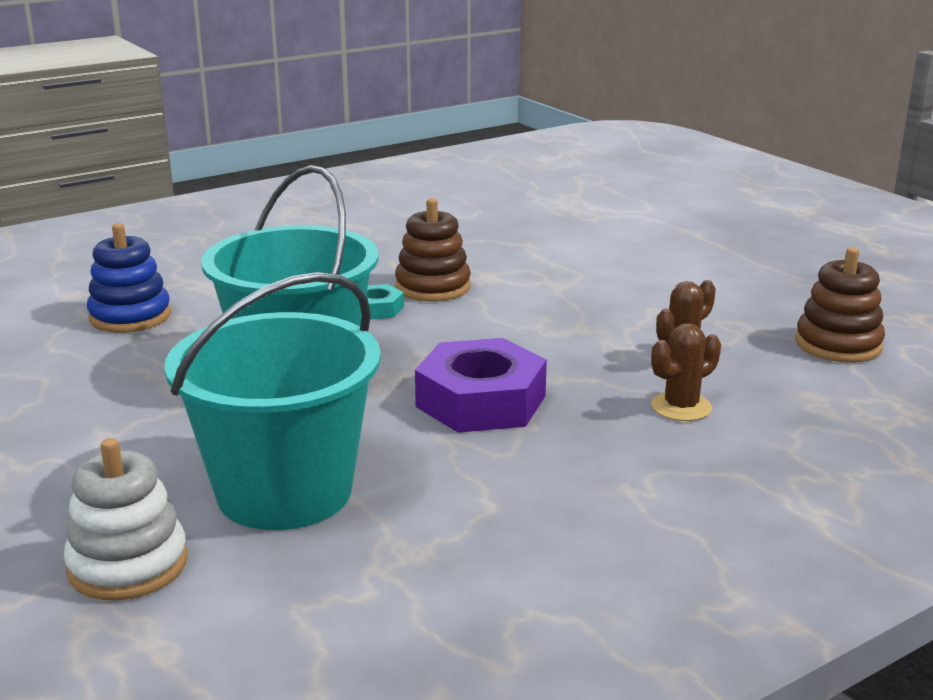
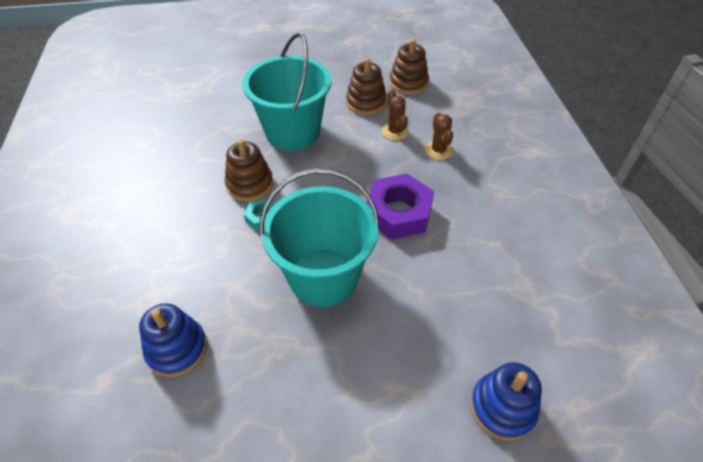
camera: 65 degrees left, 25 degrees up
(128, 565) = (502, 407): white stacking toy -> blue stacking toy
(284, 492) = (454, 319): turquoise bucket -> turquoise bucket (293, 132)
(725, 321) = (366, 102): none -> brown stacking toy

